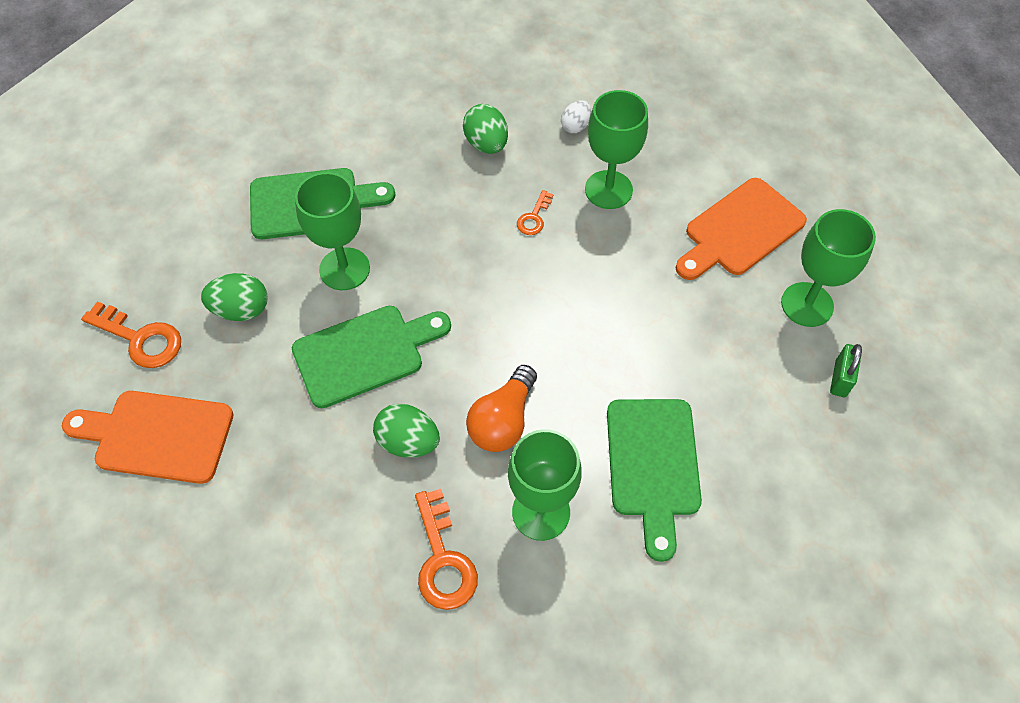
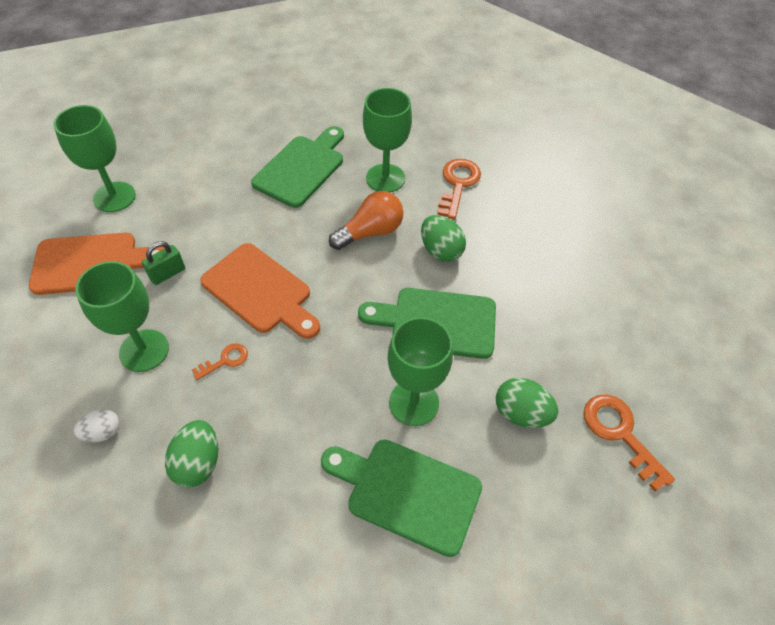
camera: 150 degrees left, 5 degrees down
(157, 436) = (622, 343): orange cutting board -> orange cutting board (260, 291)
(840, 379) = (150, 153): green padlock -> green padlock (167, 274)

